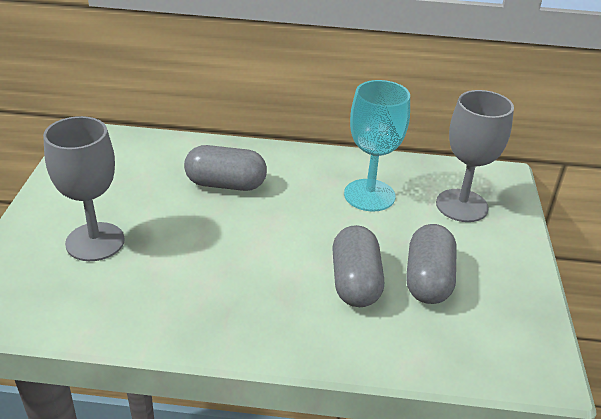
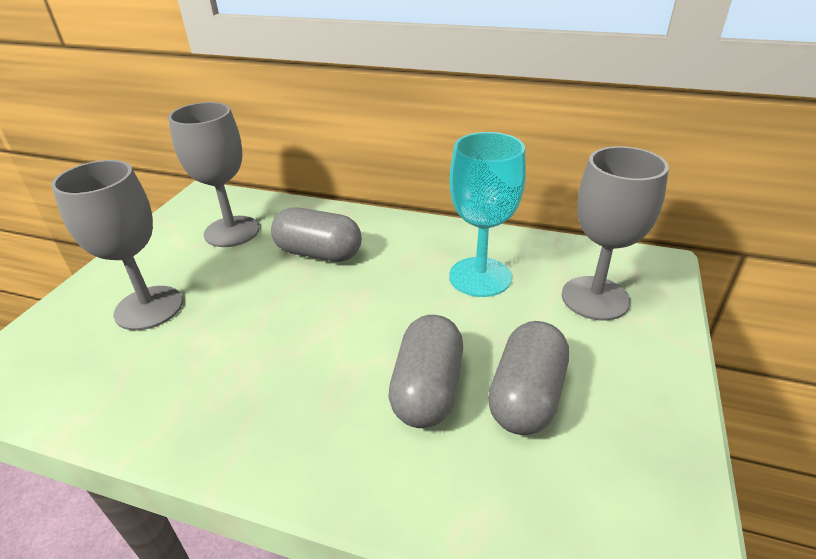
camera: 15 degrees right, 0 degrees up
(135, 169) = (232, 231): none -> grey goblet

